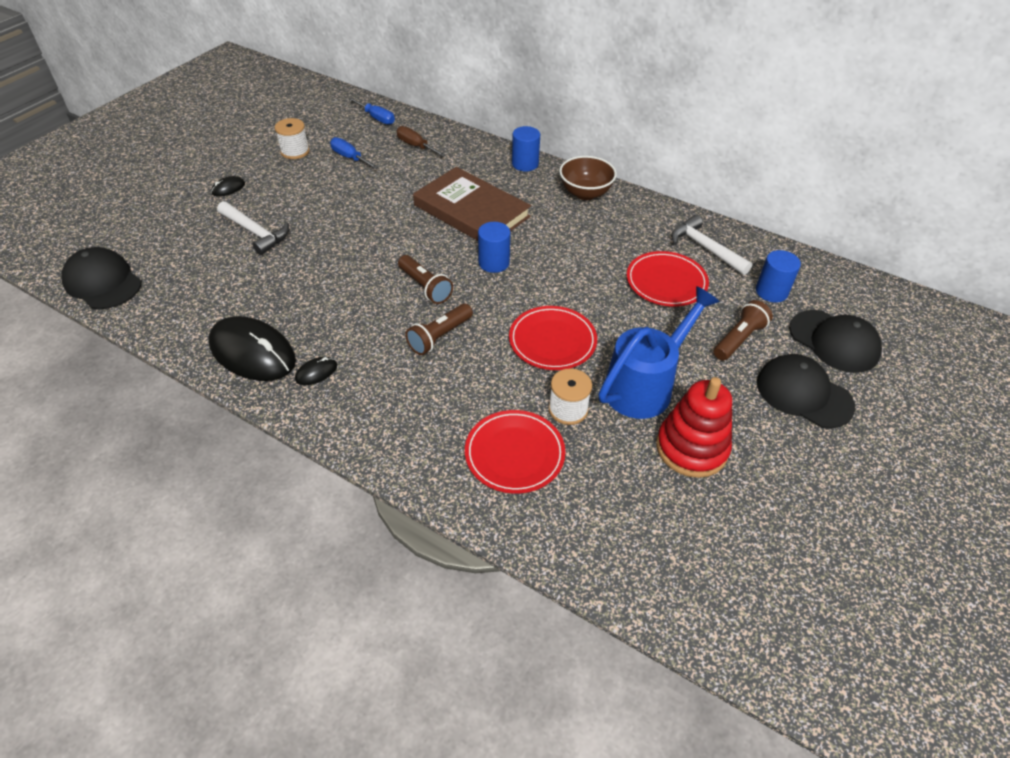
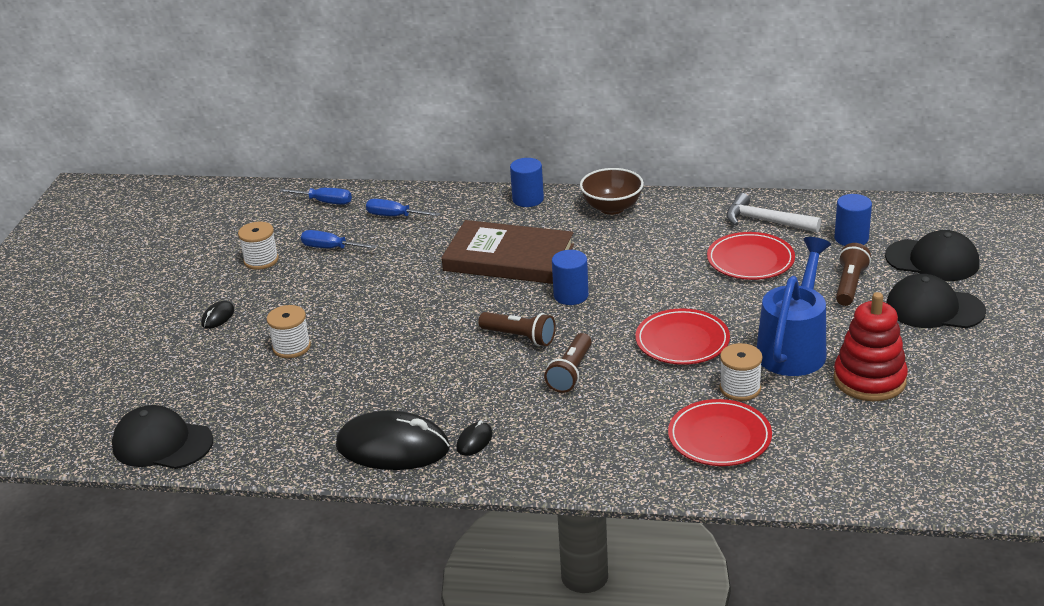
camera: 20 degrees left, 15 degrees down
(255, 233) = (291, 347): white hammer -> white spool
(416, 146) = (394, 216): brown screwdriver -> blue screwdriver

